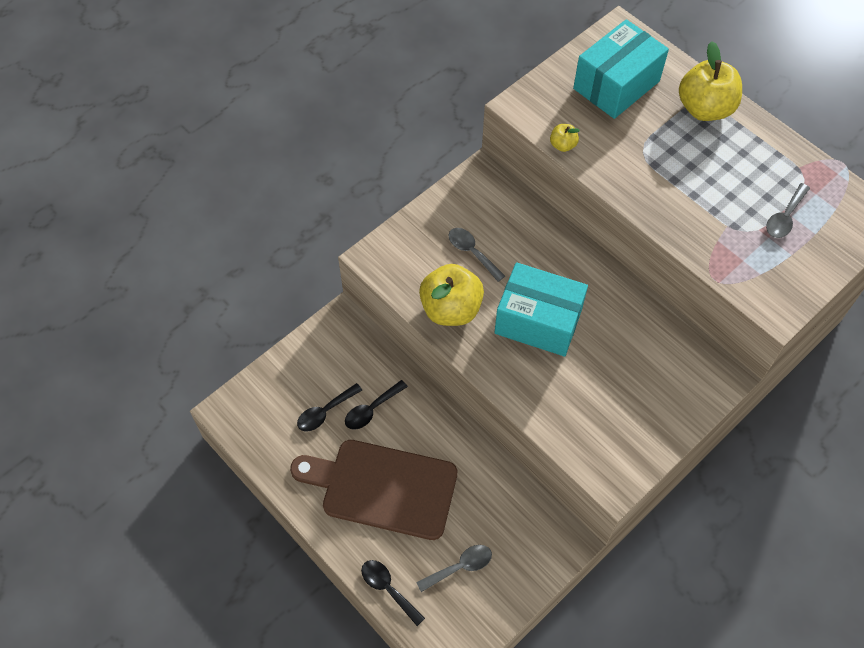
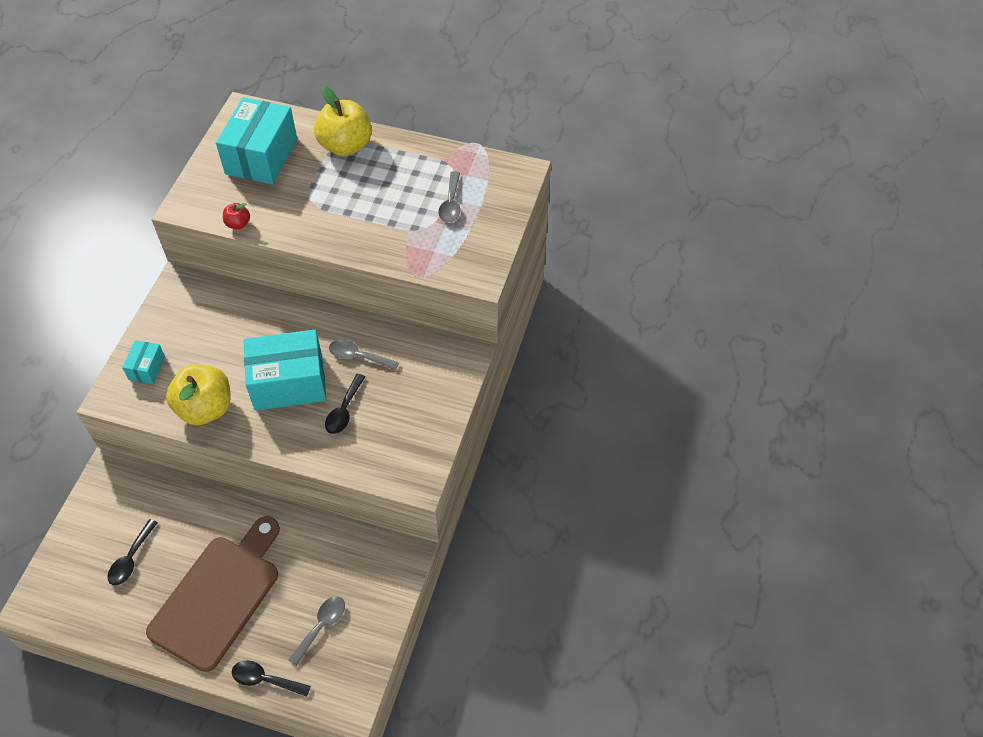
camera: 30 degrees left, 5 degrees down
(372, 409) = (175, 535): black spoon -> black spoon (344, 410)
(383, 488) = (218, 596): brown cutting board -> brown cutting board turned 135 degrees clockwise
(416, 244) = (146, 368): none -> turquoise box
(472, 252) = (202, 352): grey spoon -> grey spoon (358, 356)
(563, 145) = (238, 224): yellow apple -> red apple

